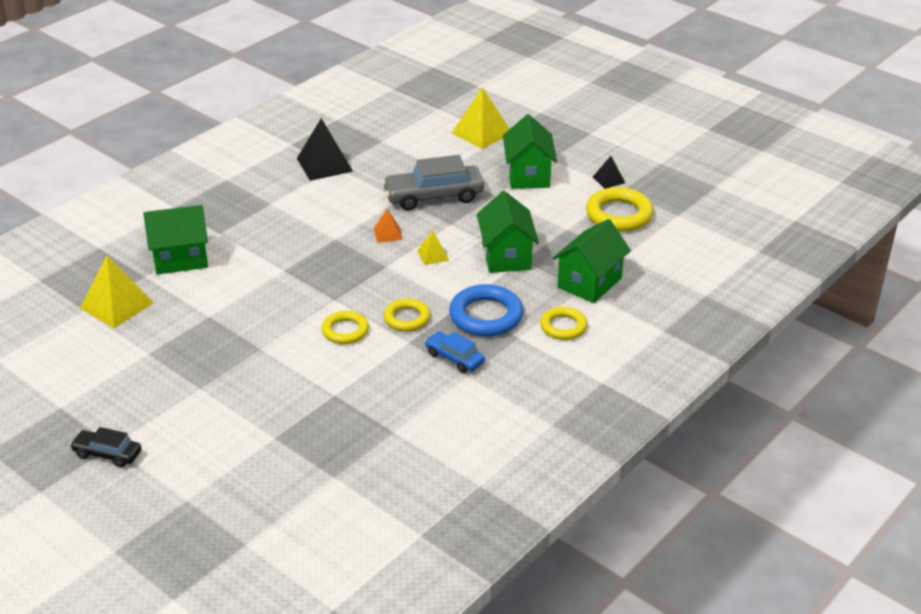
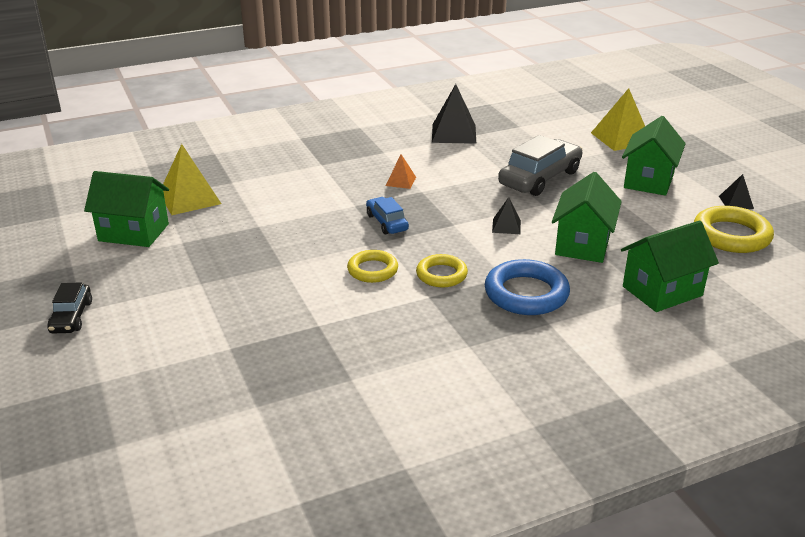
camera: 25 degrees right, 5 degrees down
(107, 454) = (71, 317): black car -> black car turned 135 degrees counterclockwise
(181, 259) = (272, 176): green house -> green house (133, 232)
(388, 234) = (474, 198): orange pyramid -> orange pyramid (401, 181)
(433, 196) = (540, 178): grey car -> grey car turned 120 degrees clockwise
(433, 255) = (506, 226): yellow pyramid -> black pyramid
(454, 358) = (466, 325): blue car -> blue car (387, 222)
(563, 327) = (607, 326): yellow ring -> none

